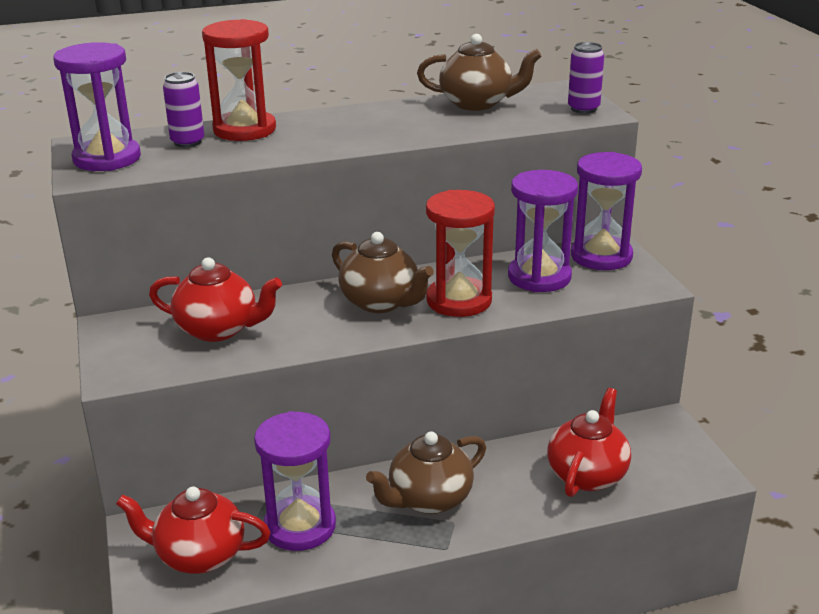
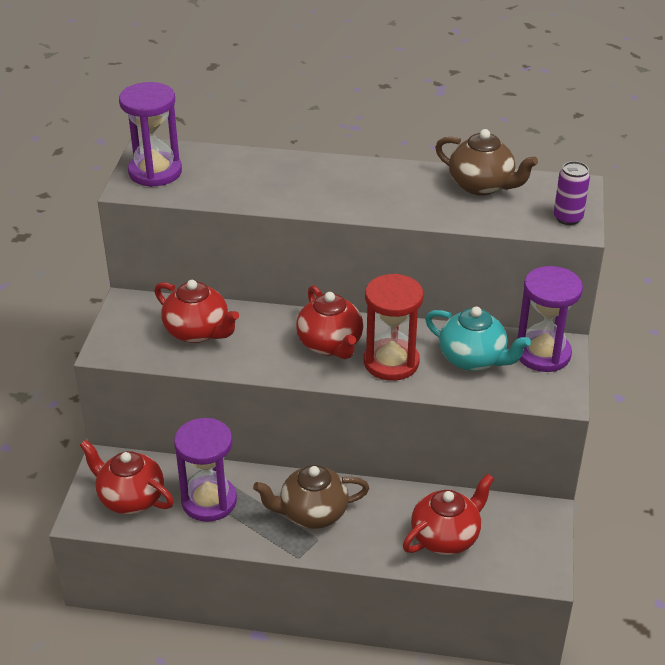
camera: 25 degrees right, 10 degrees up
(187, 142) = (223, 169): purple can -> none
(244, 130) = (274, 166): red hourglass -> none
(381, 302) = (330, 344): brown teapot -> red teapot
(539, 277) = (473, 359): purple hourglass -> turquoise teapot

